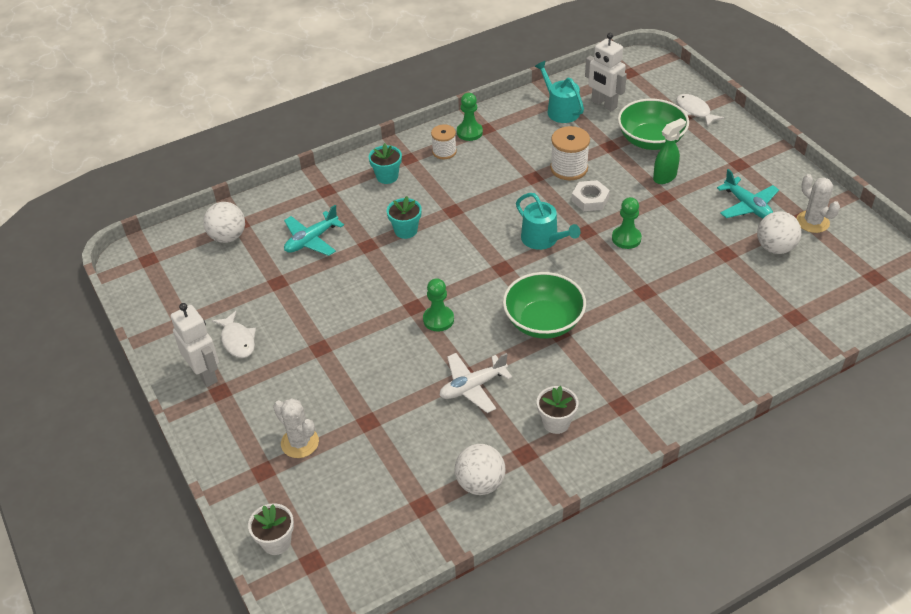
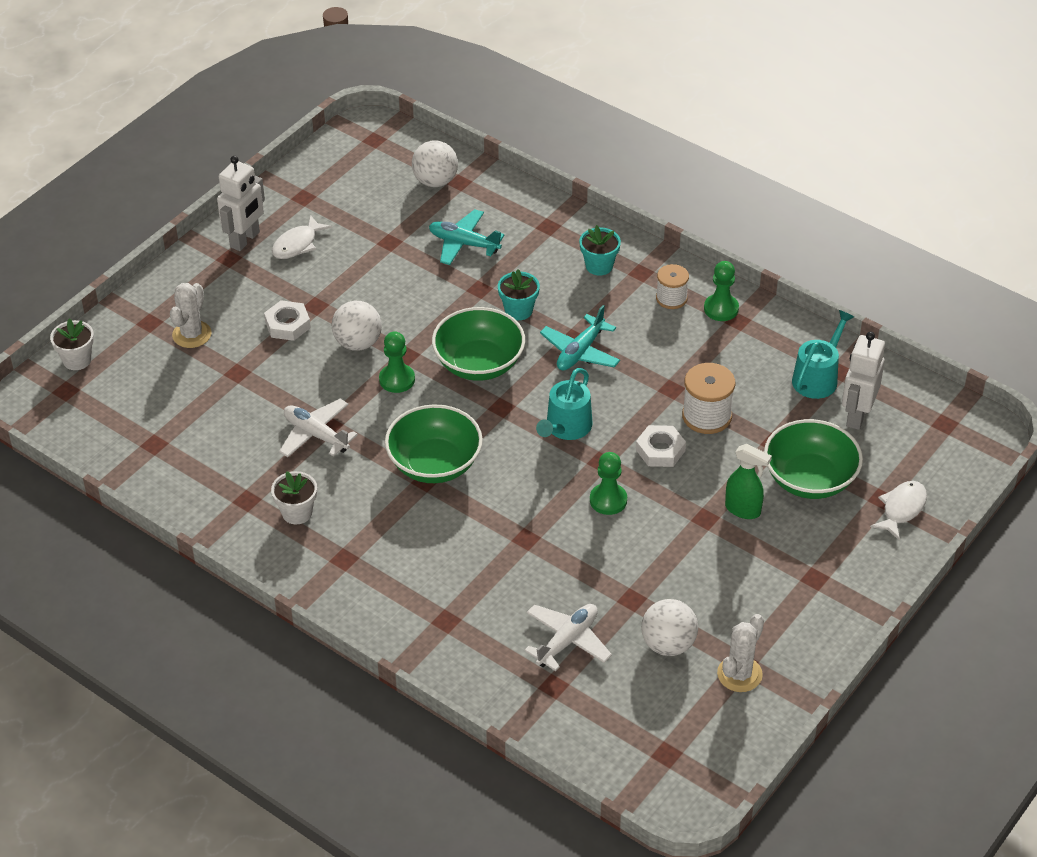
camera: 65 degrees right, 0 degrees up
(331, 372) = (287, 324): none -> white nut
(449, 267) = (479, 364): none -> green bowl
(480, 483) = (196, 477): white ball -> white ball (358, 343)
(747, 206) = (733, 602): turquoise plane -> turquoise plane (580, 352)
(754, 297) = (567, 641): none -> white plane

